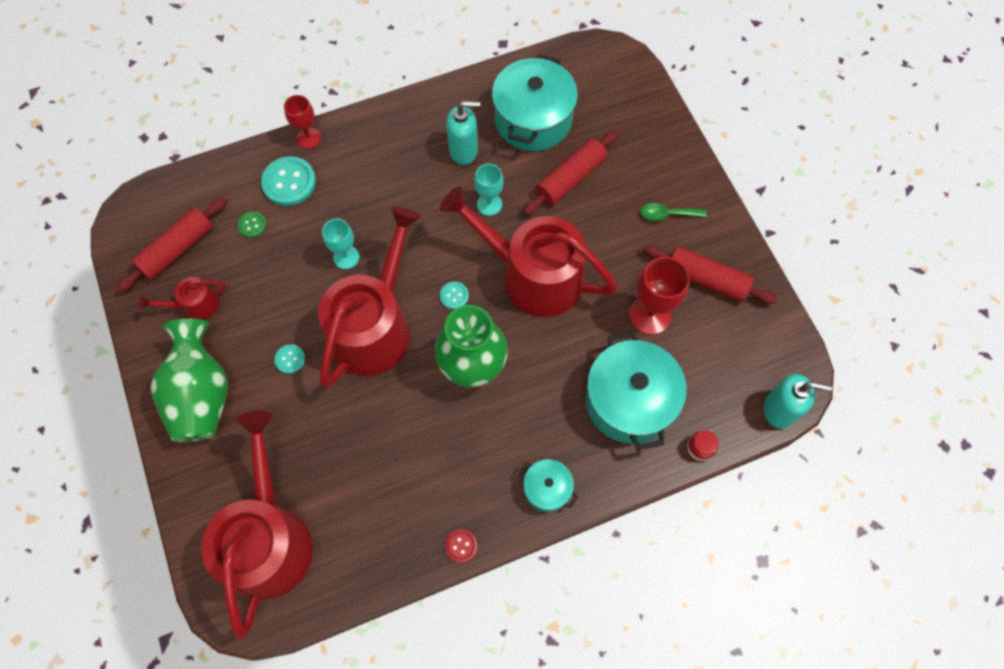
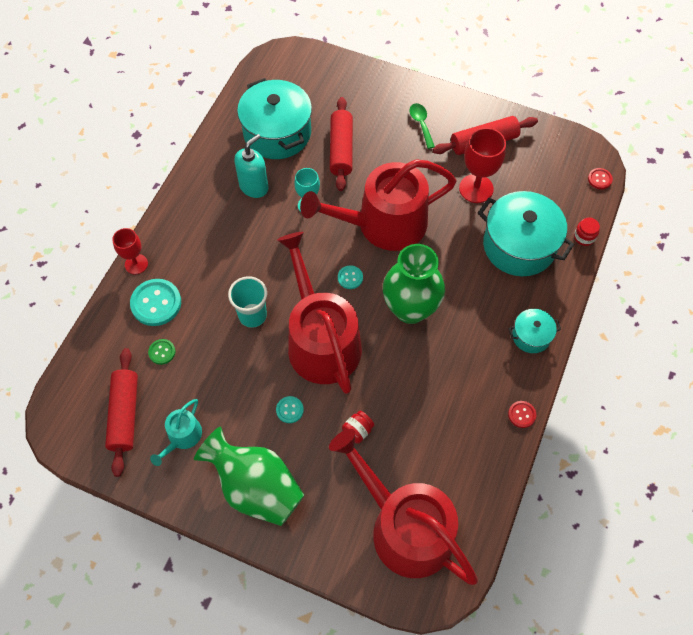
camera: 45 degrees left, 5 degrees down
(196, 305) = (182, 437): red watering can -> turquoise watering can
(320, 426) = (357, 430): none -> red jar
(346, 257) = (252, 315): turquoise goblet -> turquoise cup
(667, 214) = (421, 124): green spoon -> green spoon turned 120 degrees clockwise
(779, 410) = (599, 179): turquoise soap dispenser -> red button

